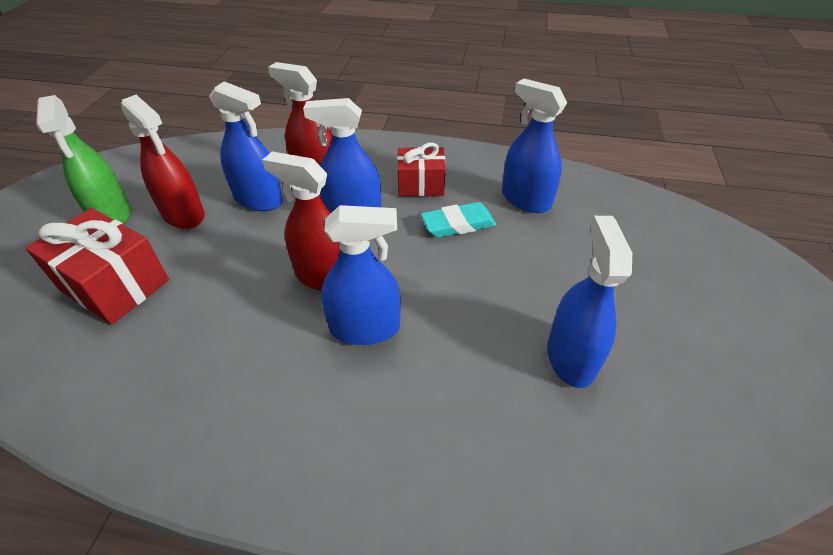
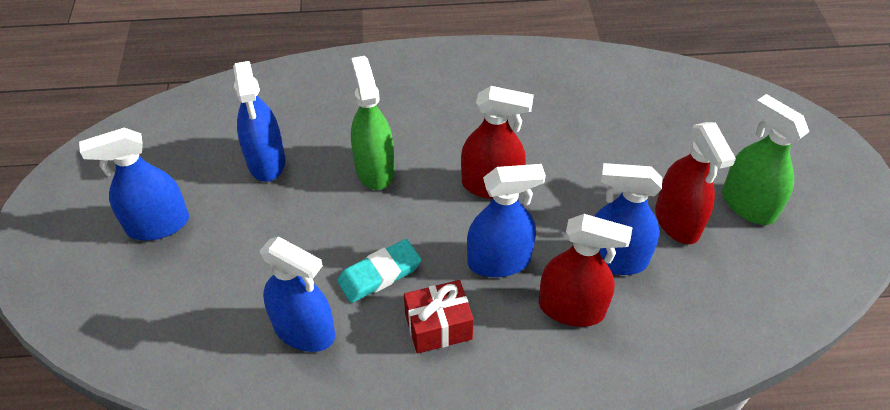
camera: 165 degrees right, 5 degrees up
(115, 285) = (664, 140): red gift -> none
(183, 214) = (677, 221): red spray bottle -> red spray bottle turned 135 degrees counterclockwise
(365, 328) = (435, 150): blue spray bottle -> blue spray bottle (158, 224)
(441, 319) = (374, 169): none -> green spray bottle

